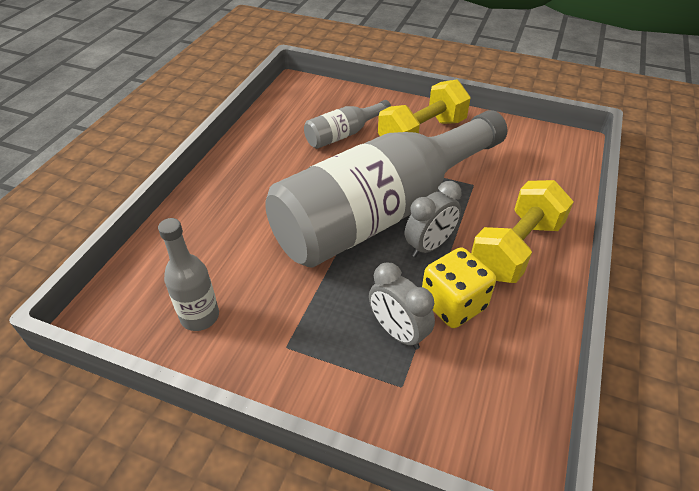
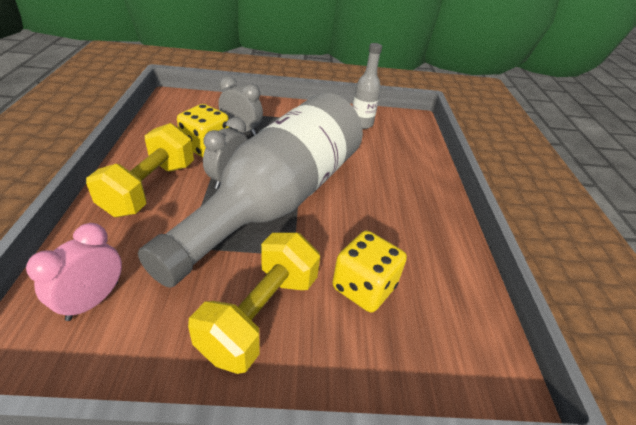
camera: 155 degrees right, 5 degrees down
(343, 134) = (364, 287): grey bottle -> yellow dice
(536, 161) = (93, 300): none -> pink clock

